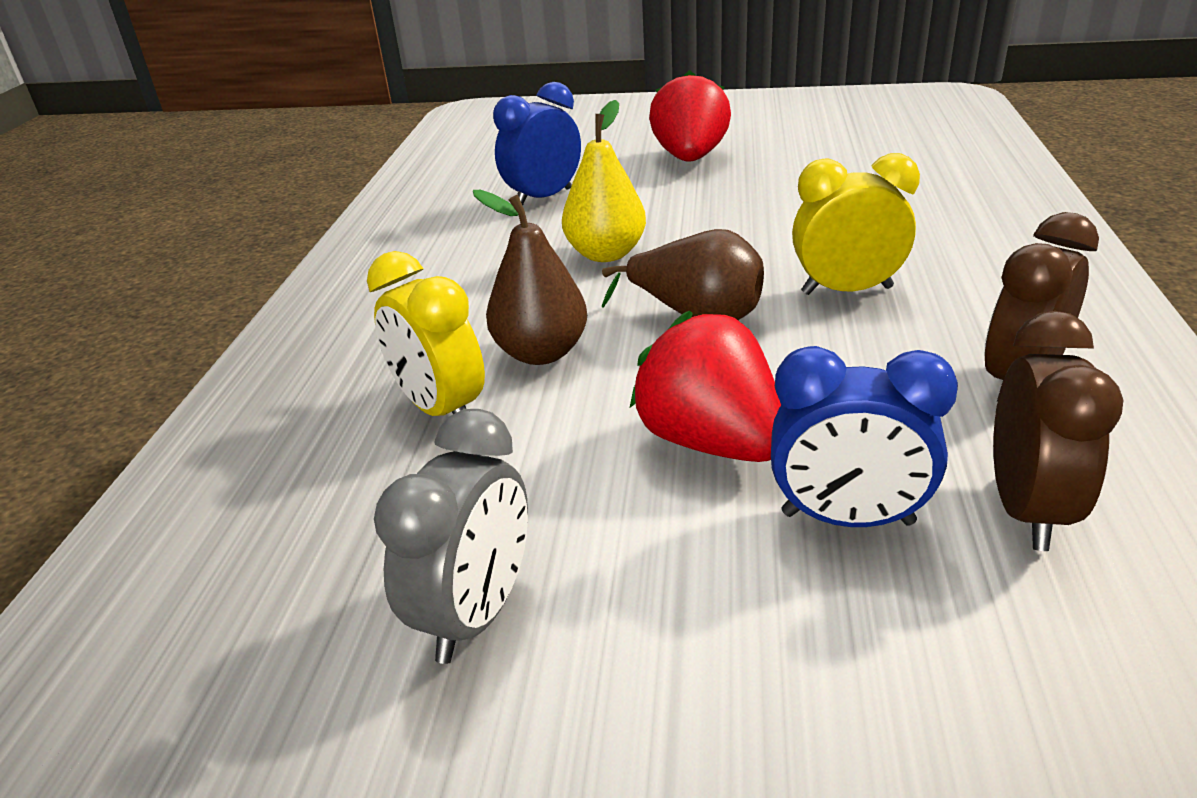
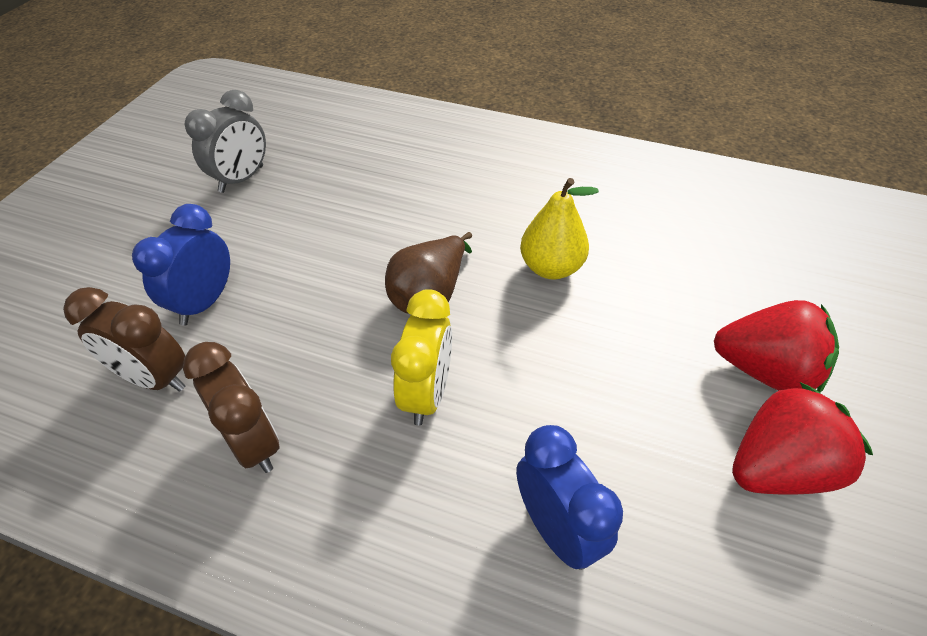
camera: 100 degrees right, 15 degrees up
(441, 409) = (389, 177): yellow clock -> none
(477, 613) = (241, 179): grey clock -> grey clock turned 90 degrees counterclockwise
(541, 353) = (425, 218): brown pear -> none
(543, 198) = (675, 248): blue clock -> blue clock (556, 529)
(710, 441) = (297, 269): red strawberry -> red strawberry (777, 467)

